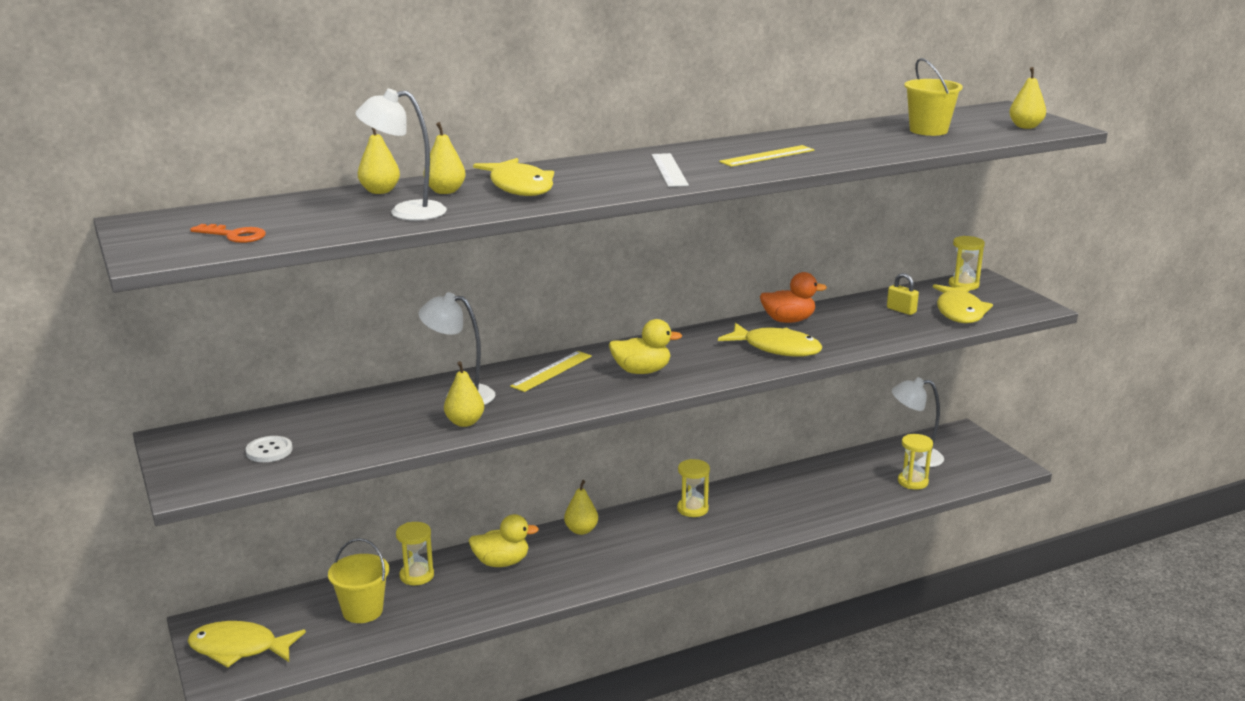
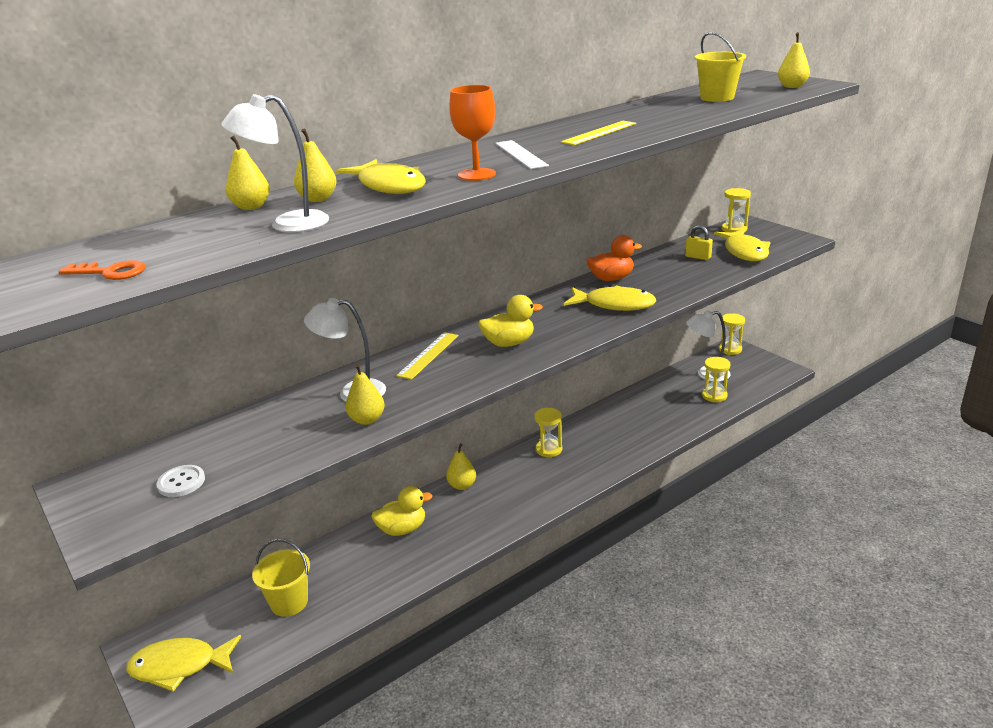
camera: 10 degrees left, 5 degrees up
(417, 576) = (329, 556): yellow hourglass -> yellow hourglass (730, 349)
(611, 186) = (477, 174): none -> orange goblet

